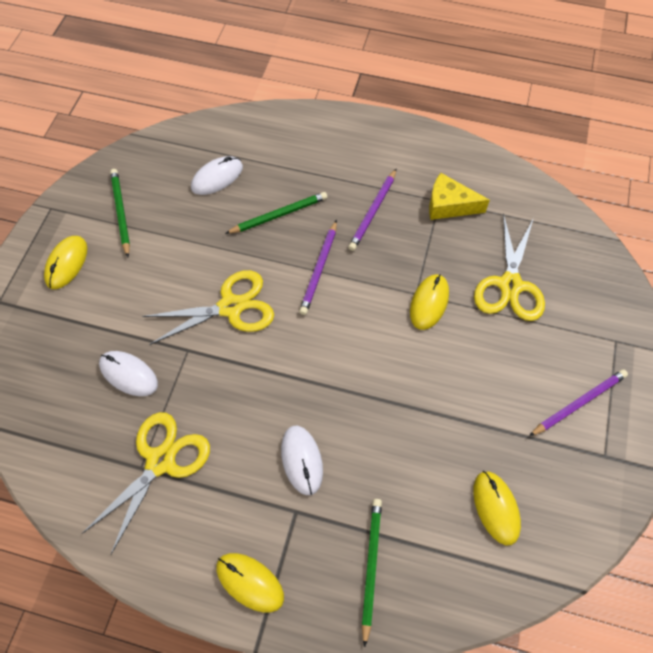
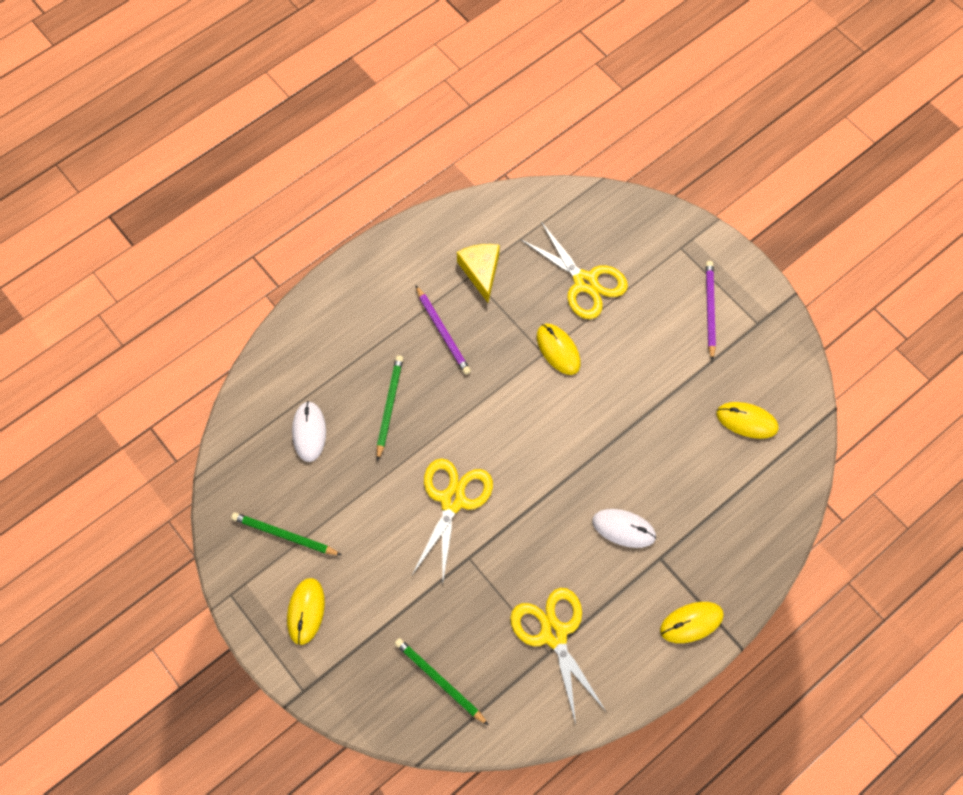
camera: 55 degrees left, 5 degrees up
(66, 263) = (306, 611): yellow mouse -> yellow mouse turned 45 degrees clockwise
(128, 374) = (458, 617): white mouse -> none
(319, 269) = (467, 409): purple pencil -> none
(370, 566) = (733, 532): green pencil -> green pencil (439, 681)
(449, 205) = (481, 271): yellow cheese -> yellow cheese turned 120 degrees clockwise

